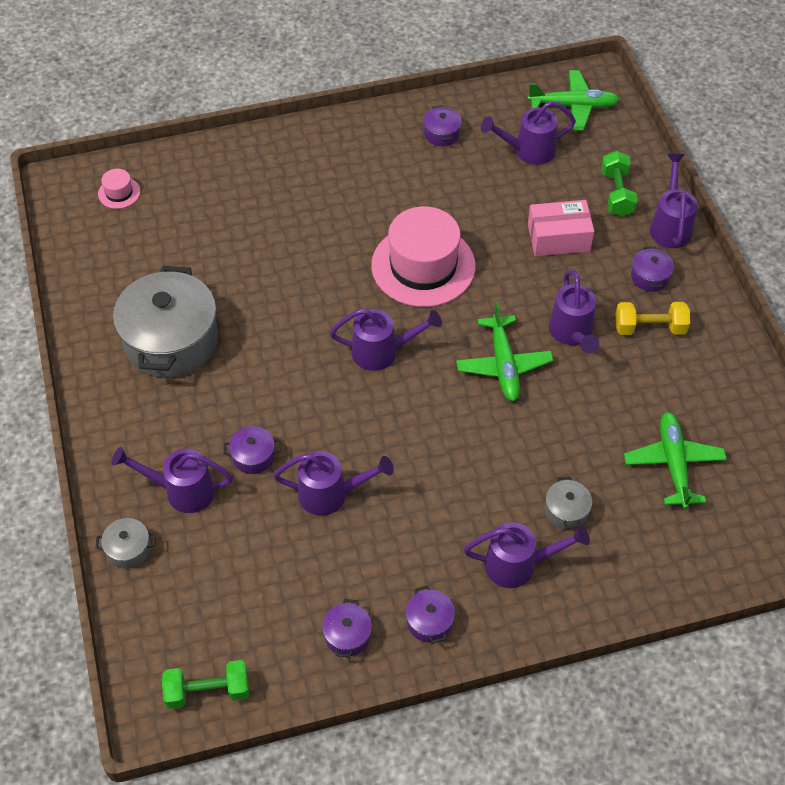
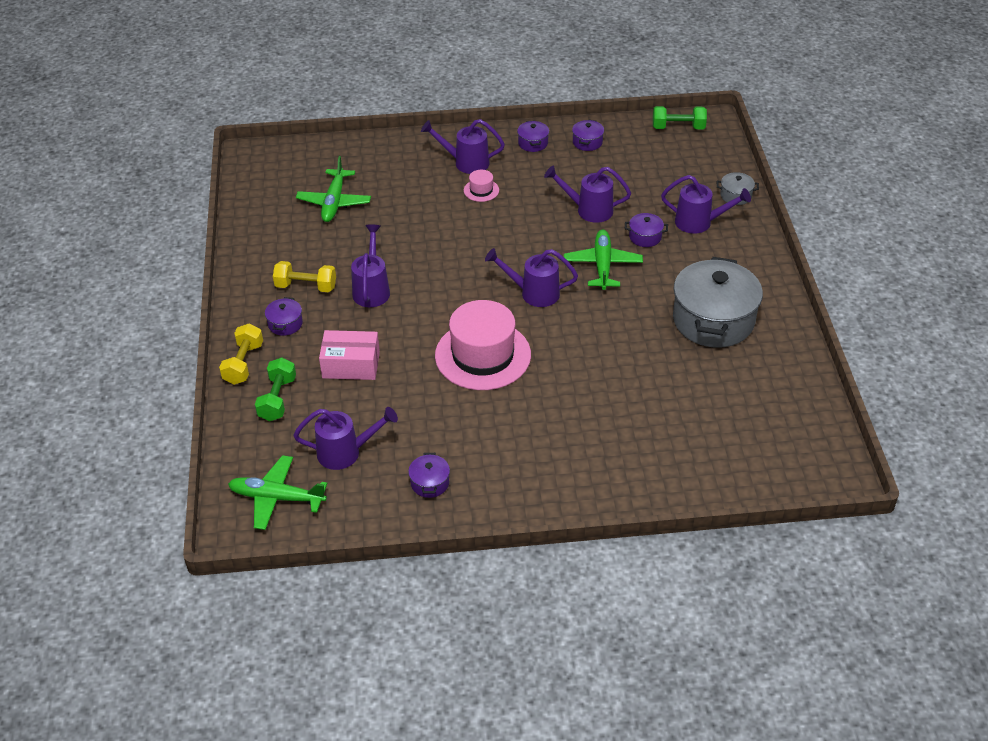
camera: 170 degrees left, 10 degrees down
(119, 193) = (776, 458): pink hat -> pink hat (481, 190)
(503, 365) = (436, 274): green plane -> green plane (602, 265)
(566, 511) = (422, 185): grey pot -> none
(670, 226) = (243, 363): purple watering can -> yellow dumbbell

